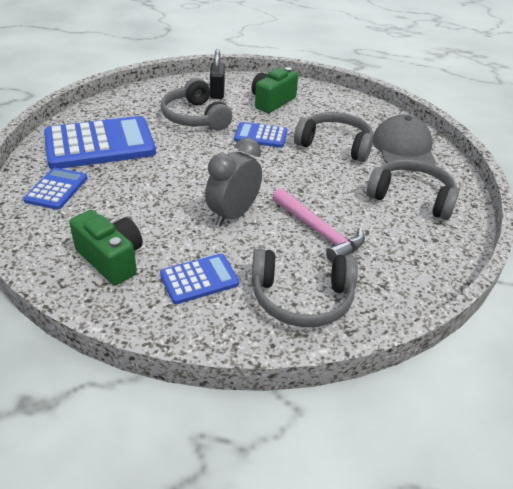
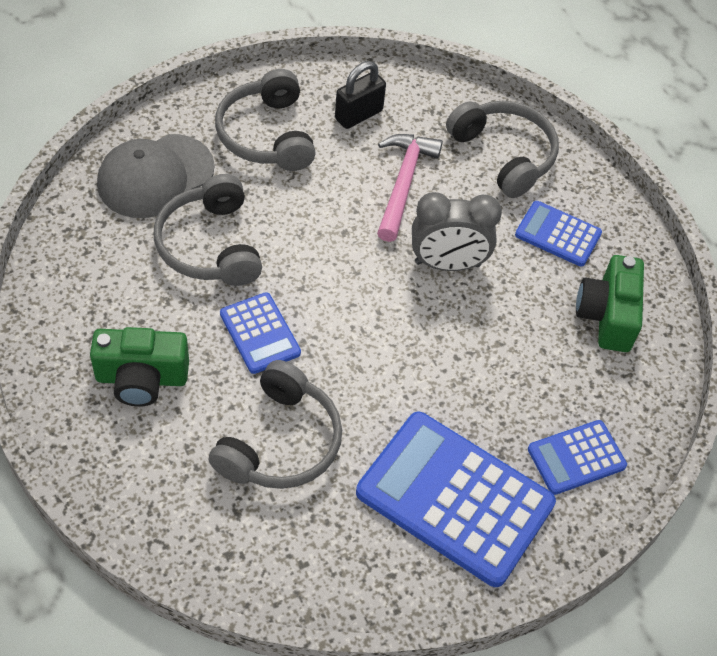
camera: 130 degrees left, 15 degrees up
(217, 92) = (173, 469): black padlock -> black padlock (358, 115)

